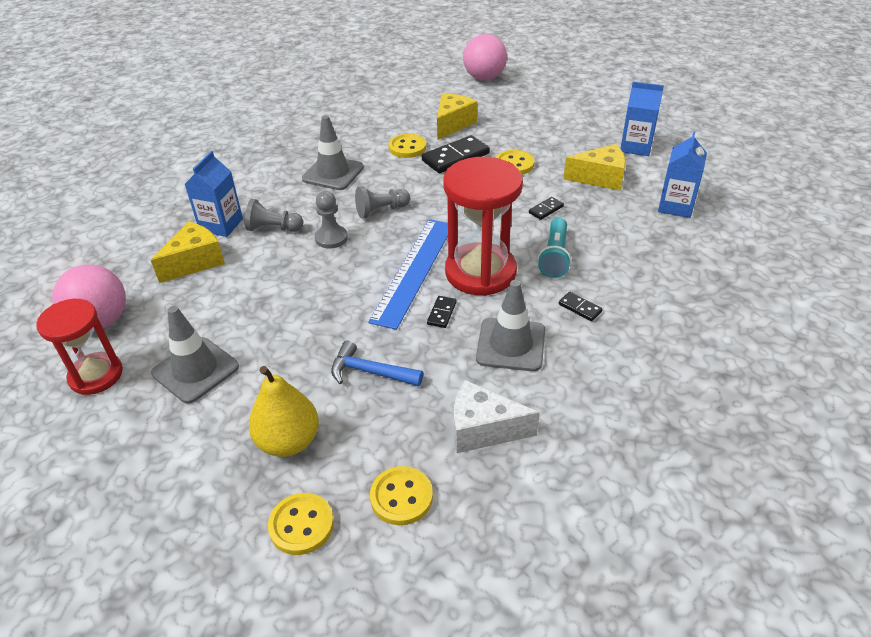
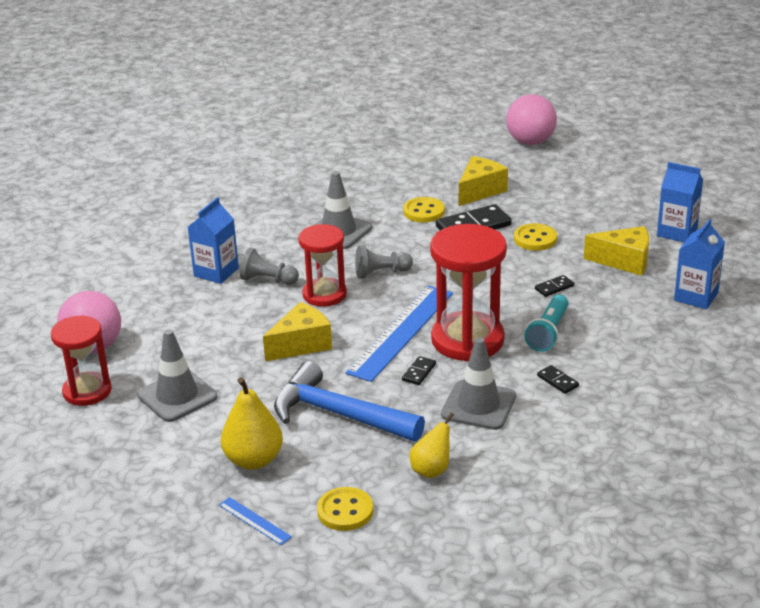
camera: 10 degrees right, 10 degrees down
(195, 262) = (186, 304): yellow cheese -> yellow cheese (301, 344)
(301, 525) = (254, 521): yellow button -> blue ruler
(331, 238) = (324, 294): grey pawn -> red hourglass
(370, 372) = (338, 414): blue hammer -> blue hammer, size x1.75
(483, 429) = (431, 470): white cheese -> yellow pear

